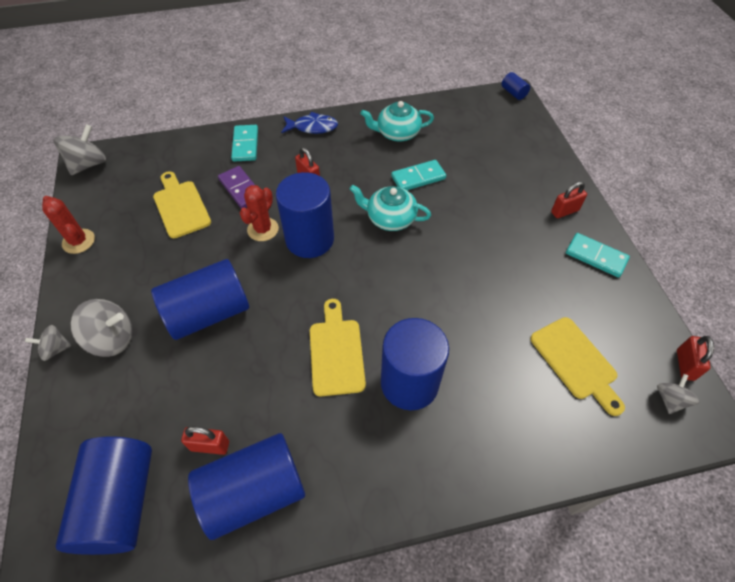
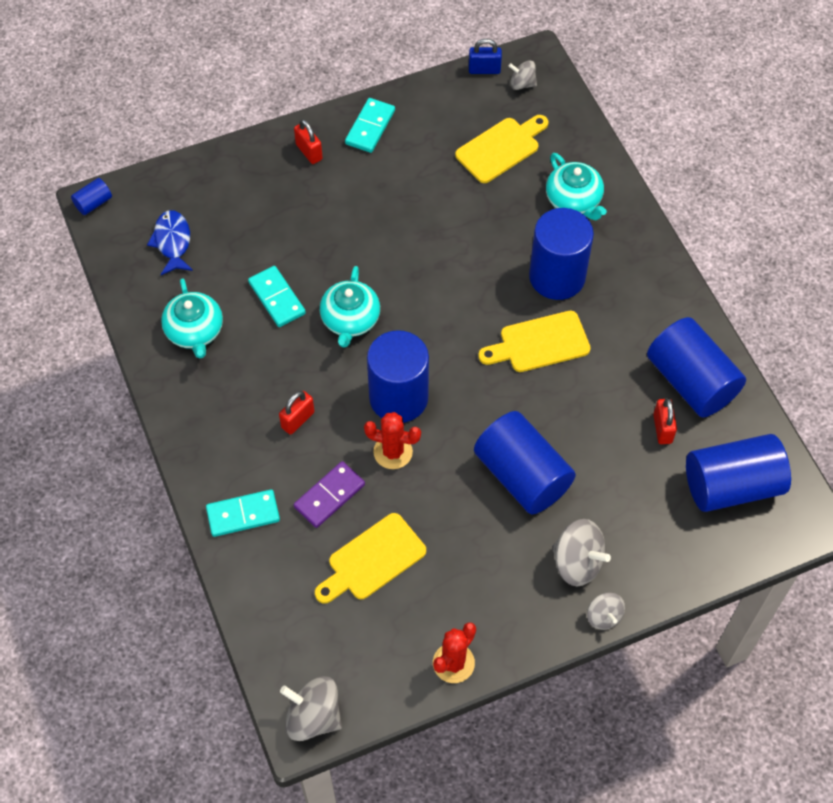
camera: 100 degrees left, 5 degrees up
(112, 339) = (577, 562): grey spinning top -> grey spinning top turned 135 degrees clockwise
(312, 127) = (195, 437): blue fish -> blue fish (172, 242)
(506, 421) = (574, 200): none -> turquoise teapot
(685, 365) = (484, 70): red padlock -> blue padlock

